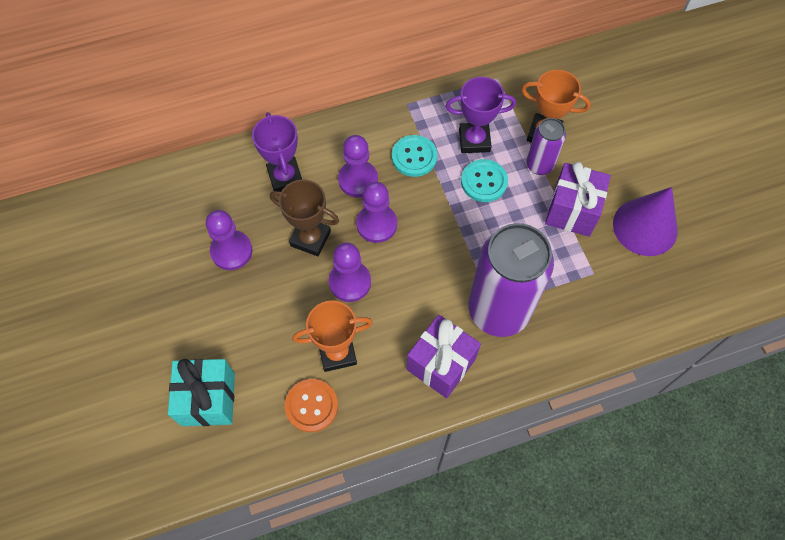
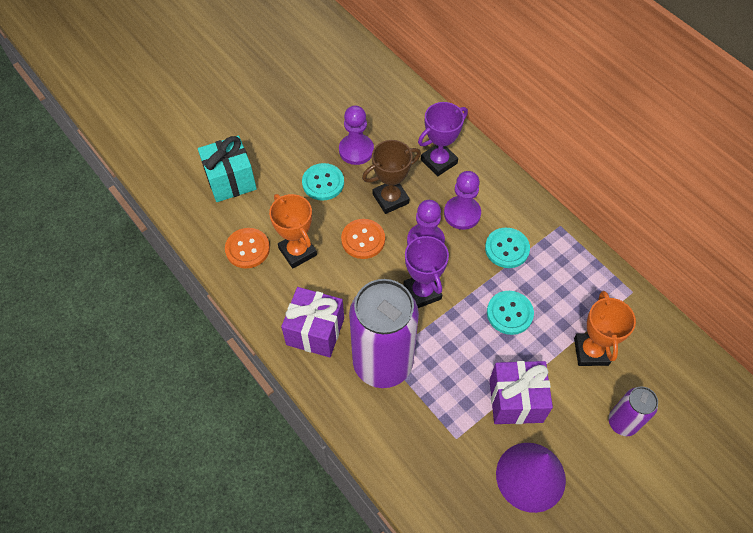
camera: 70 degrees right, 5 degrees down
(259, 299) = (323, 183): none -> turquoise button
(310, 238) = (390, 198): brown trophy -> brown trophy turned 60 degrees clockwise
(350, 282) = (363, 240): purple pawn -> orange button
(474, 140) = (550, 292): purple trophy -> purple trophy (422, 292)
(539, 165) = (552, 357): purple can -> purple can (622, 422)

